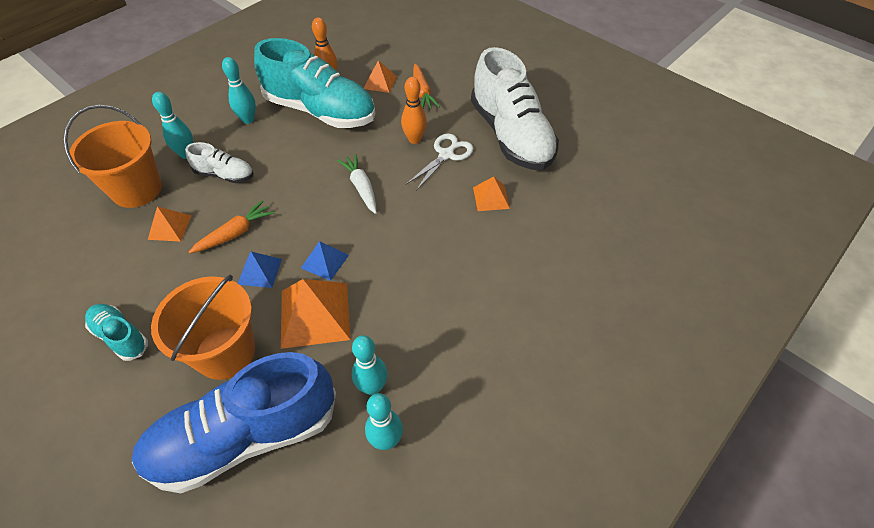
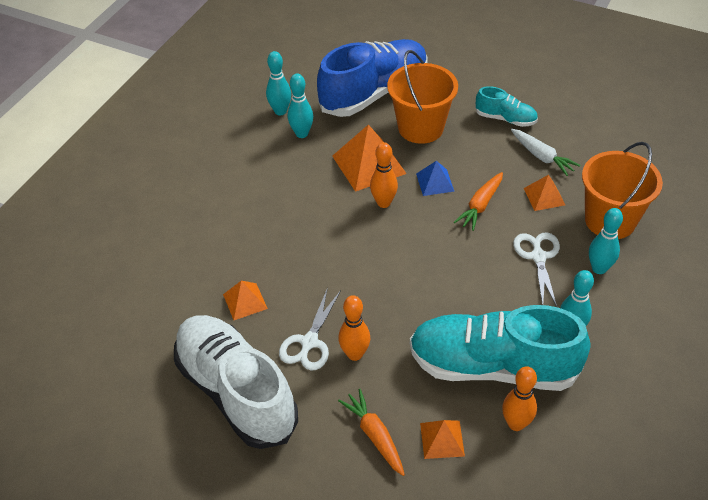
camera: 165 degrees right, 5 degrees down
(224, 175) = (538, 256): white shoe -> white scissors
(325, 261) = (383, 203): blue pyramid -> orange bowling pin
(361, 187) = (387, 278): white carrot -> white carrot (542, 157)

